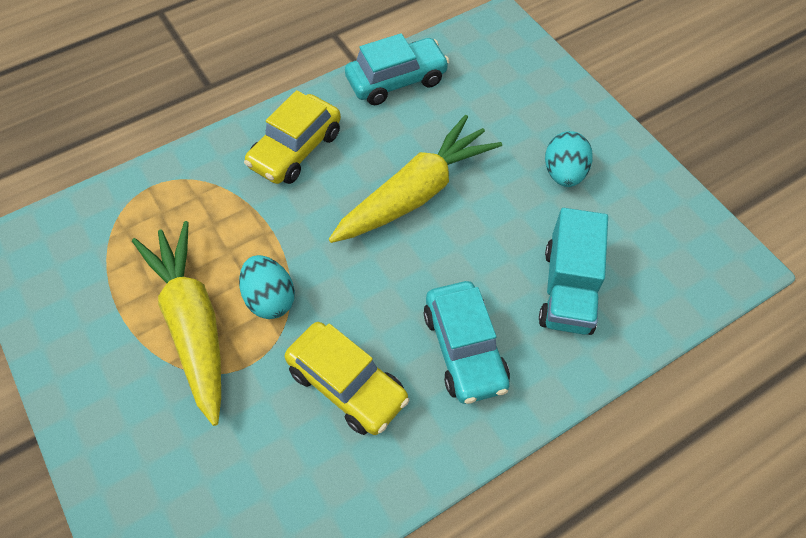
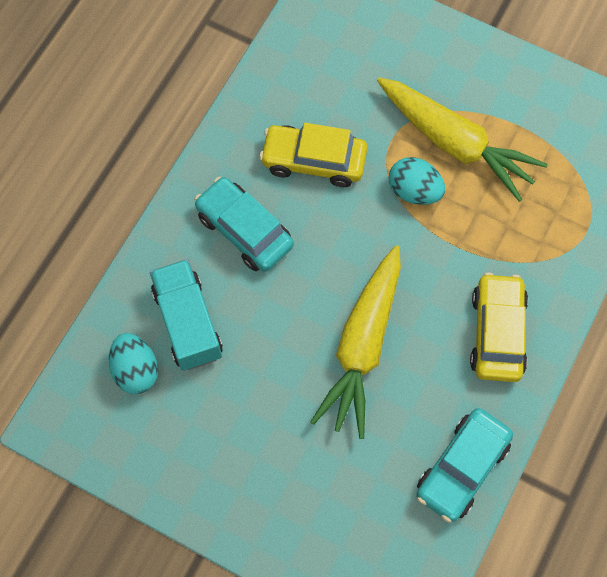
camera: 150 degrees right, 10 degrees up
(564, 173) = (242, 442): turquoise egg -> turquoise egg (136, 370)

